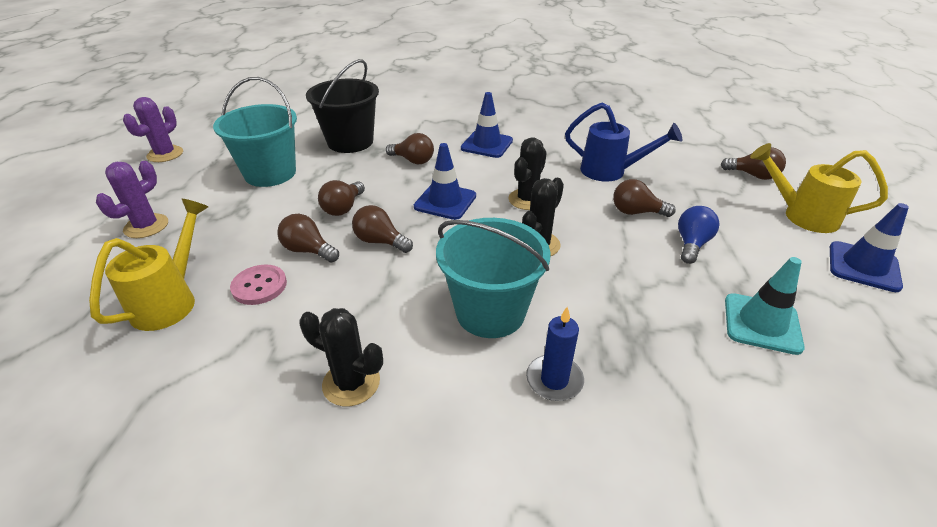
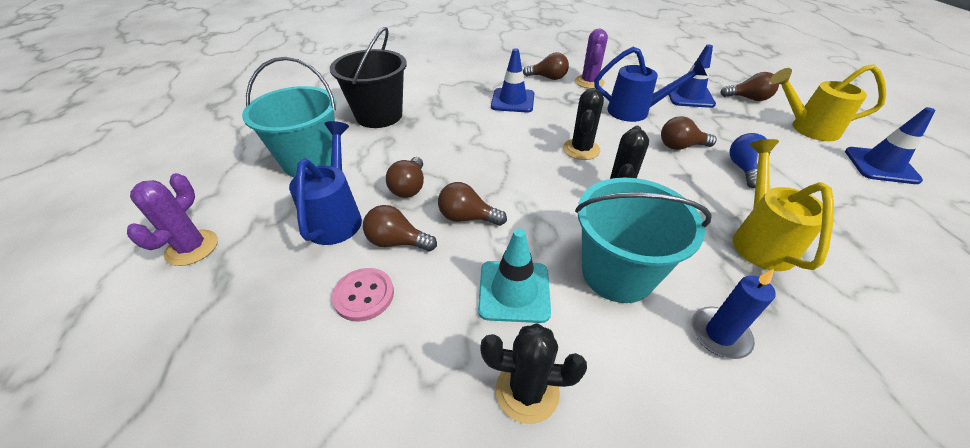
camera: 15 degrees left, 5 degrees up
(165, 154) = (177, 157): purple cactus -> purple cactus (589, 82)
(171, 300) = (266, 335): yellow watering can -> yellow watering can (759, 239)
(269, 221) = (337, 216): none -> blue watering can
(413, 160) = (452, 126): brown light bulb -> brown light bulb (548, 78)
(445, 201) = (507, 163): blue traffic cone -> blue traffic cone (689, 96)
(762, 323) = (846, 234): turquoise traffic cone -> turquoise traffic cone (514, 291)

